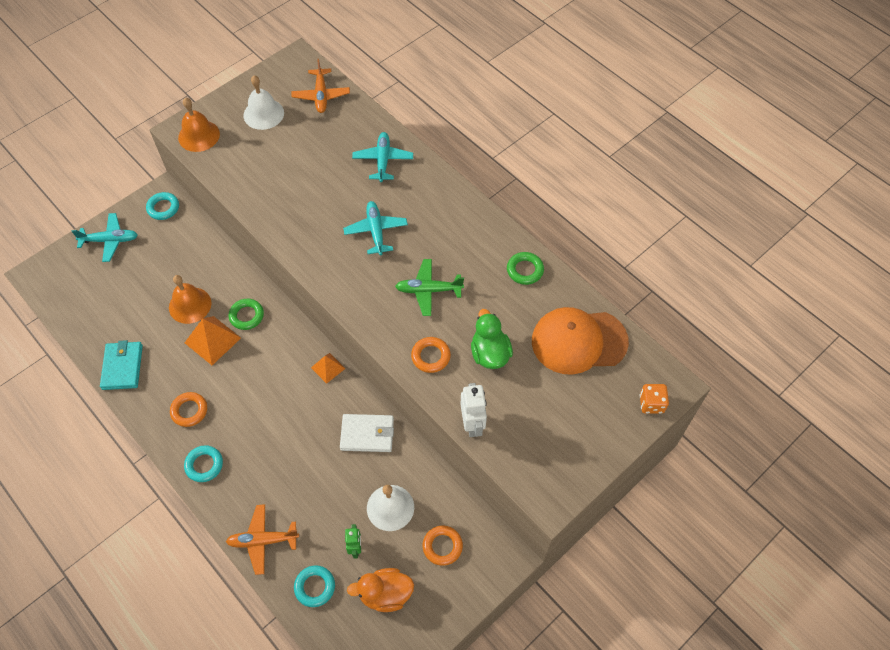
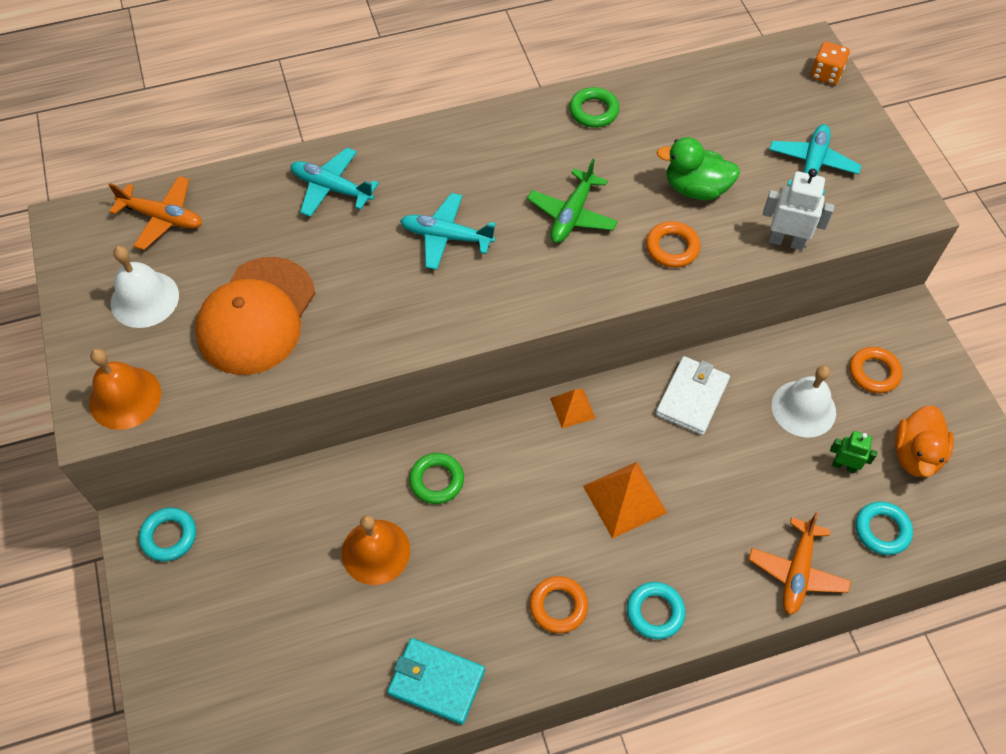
camera: 65 degrees left, 0 degrees up
(110, 240) = (182, 636): turquoise plane -> turquoise plane (812, 165)
(212, 340) = (454, 539): orange pyramid -> orange pyramid (624, 499)
(578, 341) = (718, 102): orange cap -> orange cap (256, 316)

